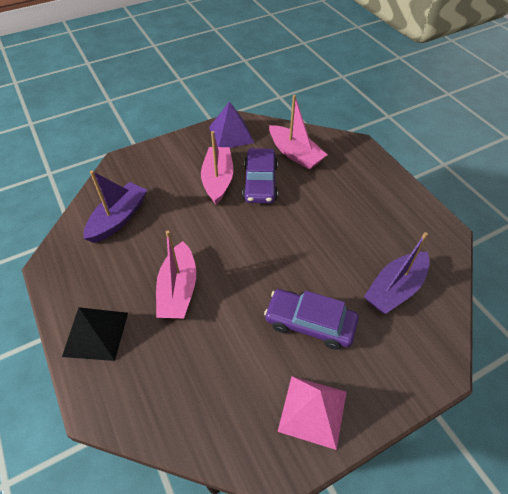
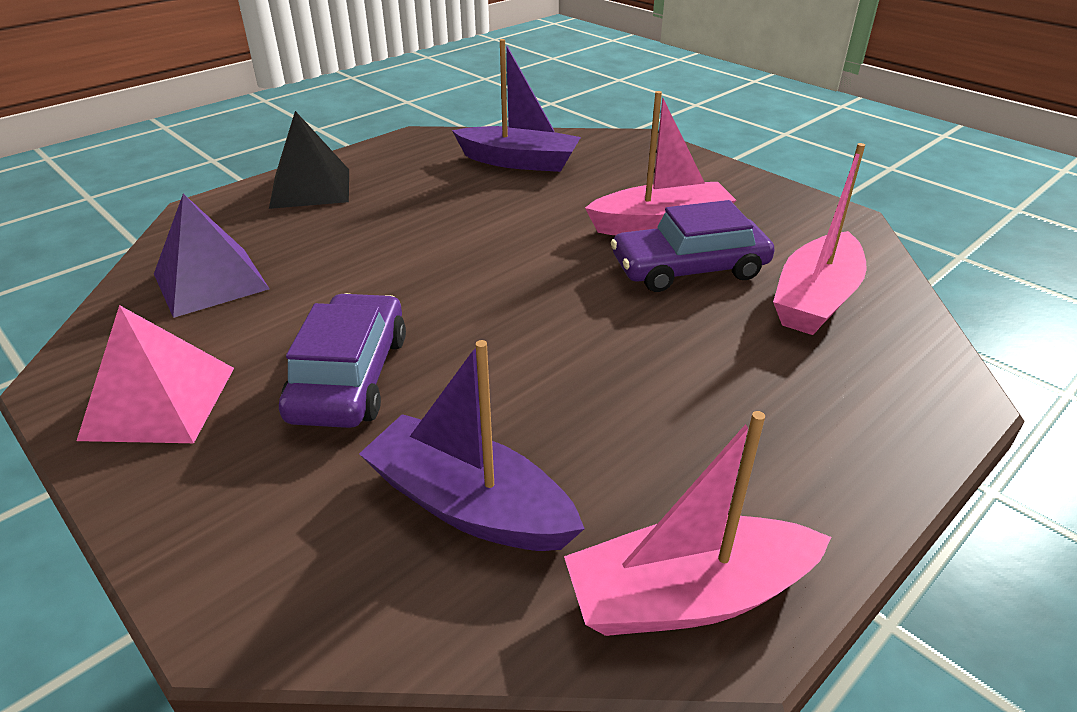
camera: 75 degrees right, 15 degrees down
(178, 290) = (398, 231): pink boat -> pink boat (688, 596)
(231, 134) = (798, 217): purple pyramid -> purple pyramid (210, 281)

